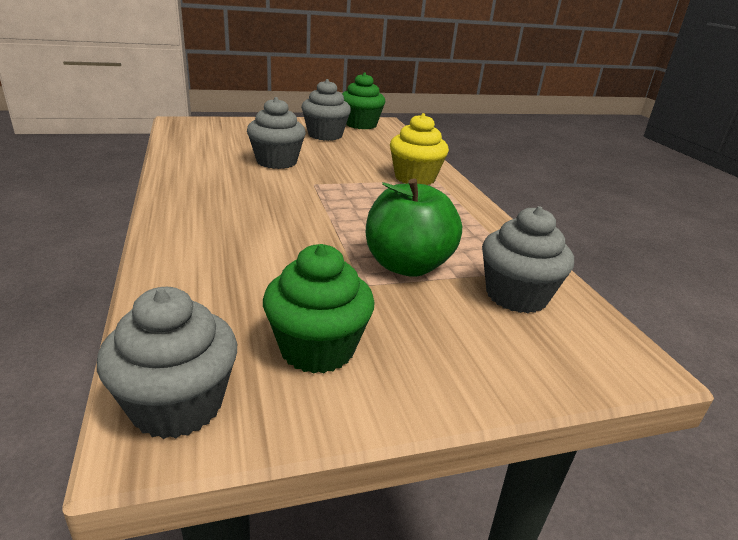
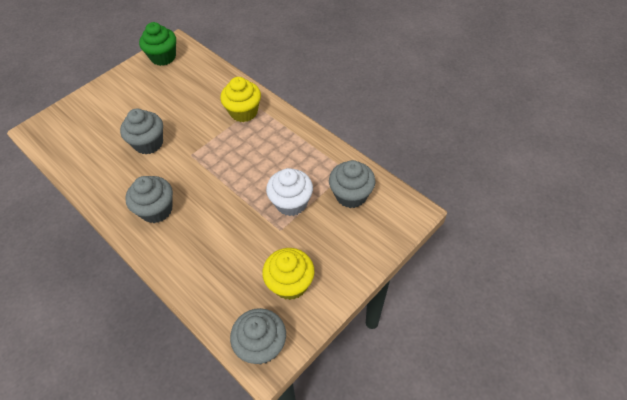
camera: 25 degrees left, 25 degrees up
(317, 349) = (290, 283): green cupcake -> yellow cupcake
(325, 135) = (151, 88): grey cupcake -> grey cupcake (156, 210)
(407, 266) = (291, 203): green apple -> white cupcake

